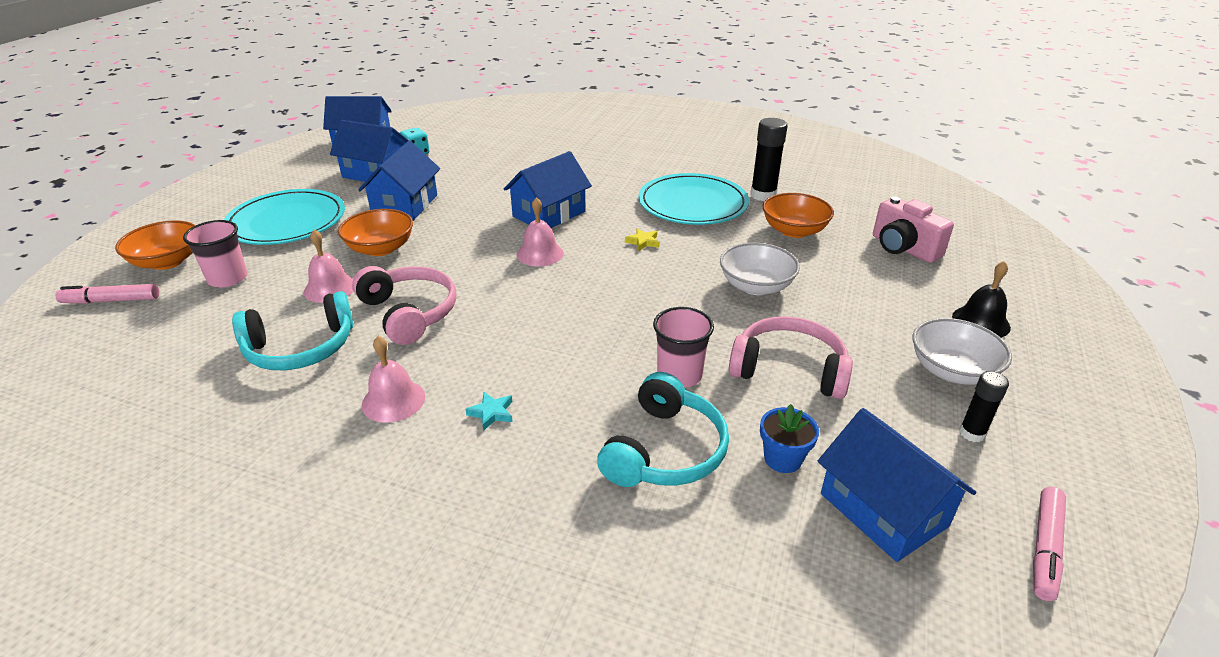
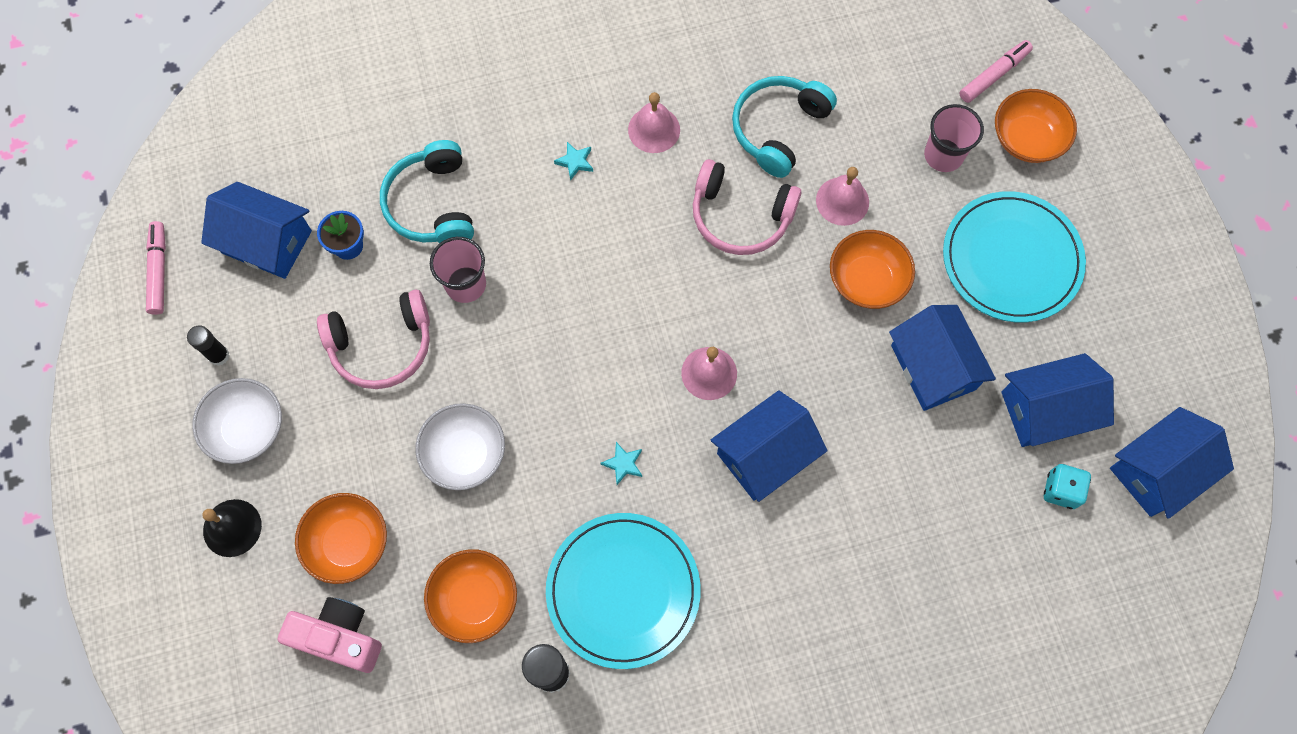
camera: 145 degrees right, 35 degrees up
(549, 214) = (765, 454): blue house -> blue house turned 45 degrees clockwise
(643, 242) = (623, 464): yellow star -> turquoise star
(878, 281) = (348, 543): none -> orange bowl

